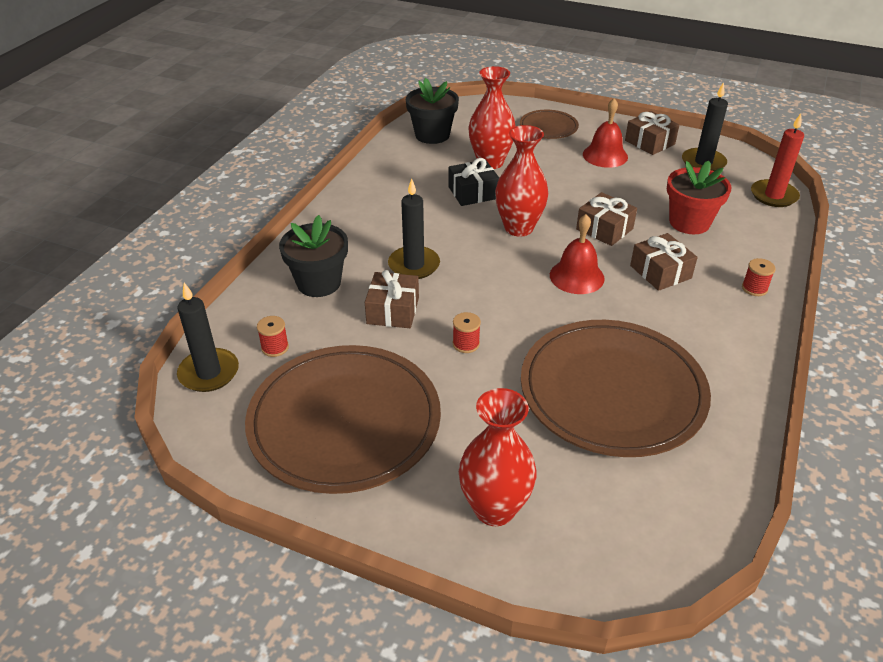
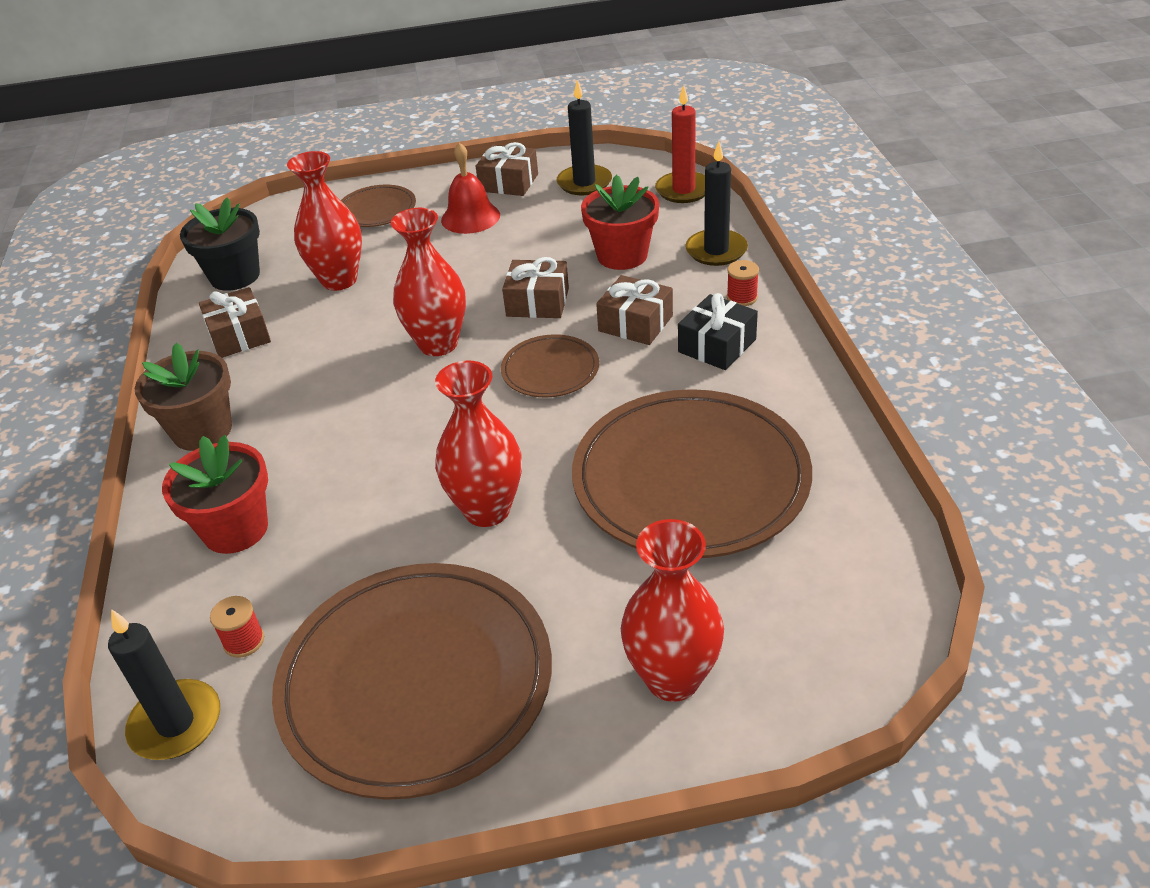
camera: 30 degrees left, 0 degrees up
(319, 283) = (235, 529): black flower pot -> red flower pot
(345, 218) = (202, 431): none -> brown flower pot
(393, 310) = (364, 515): brown gift -> brown gift (239, 335)
(414, 265) = (345, 447): black candle -> black candle (716, 250)
(466, 344) = (487, 510): red spool -> red vase
(473, 192) = (347, 326): black gift -> black gift (717, 345)
(576, 276) = (550, 370): red bell -> brown plate

